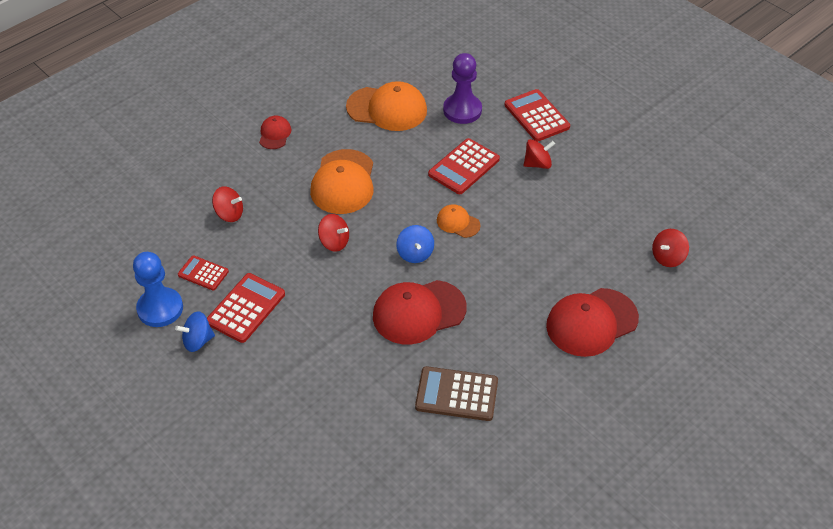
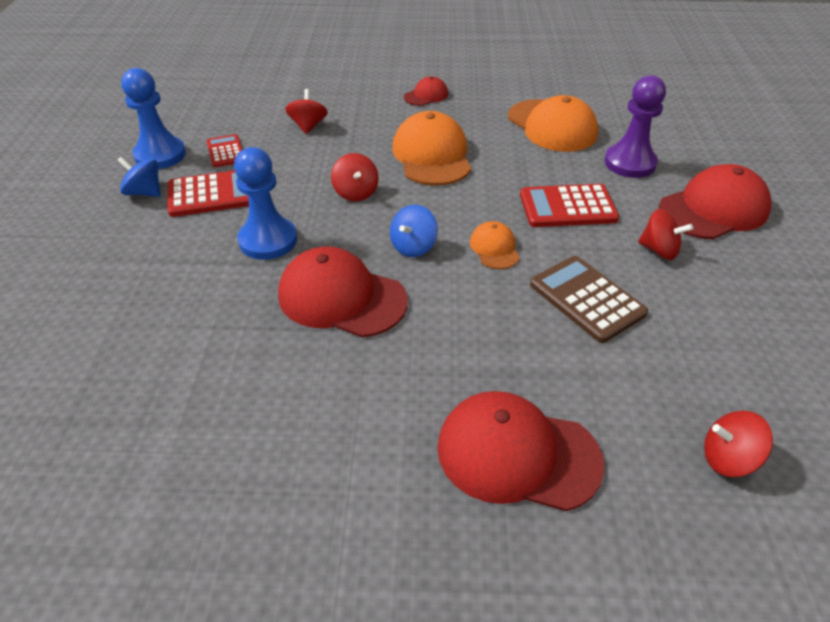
camera: 45 degrees right, 5 degrees down
(229, 214) = (308, 126): red spinning top -> red spinning top turned 150 degrees counterclockwise
(329, 311) = (268, 240): none -> blue pawn
(343, 182) = (432, 155): orange cap -> orange cap turned 120 degrees clockwise
(456, 394) = (260, 403): brown calculator -> brown calculator (586, 299)
(536, 116) = (713, 209): red calculator -> red cap

